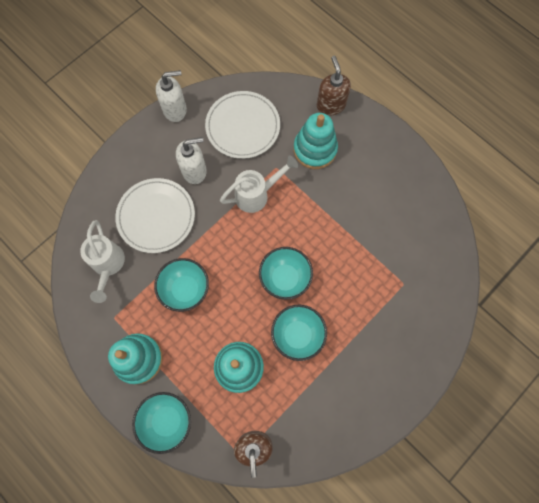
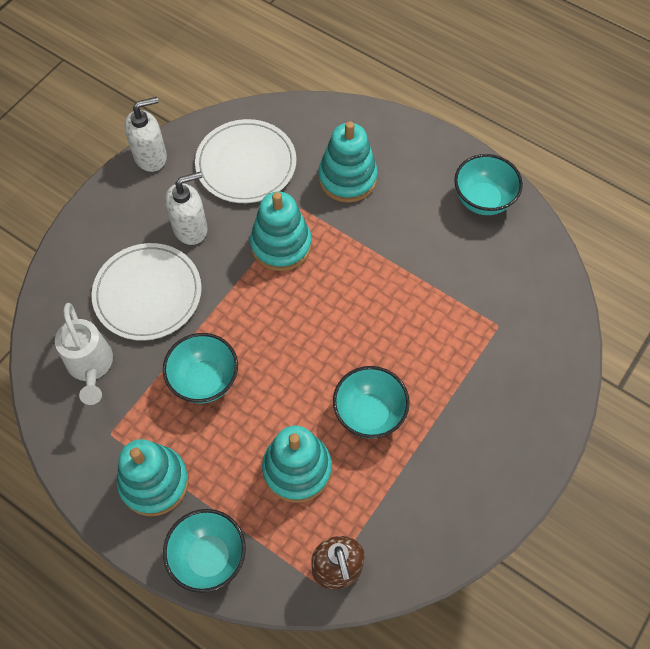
camera: 10 degrees left, 10 degrees down
(257, 194) = (281, 245): white watering can -> turquoise stacking toy
(285, 278) = (338, 344): turquoise bowl -> turquoise bowl (483, 200)
(330, 105) = (358, 121): brown soap dispenser -> none

